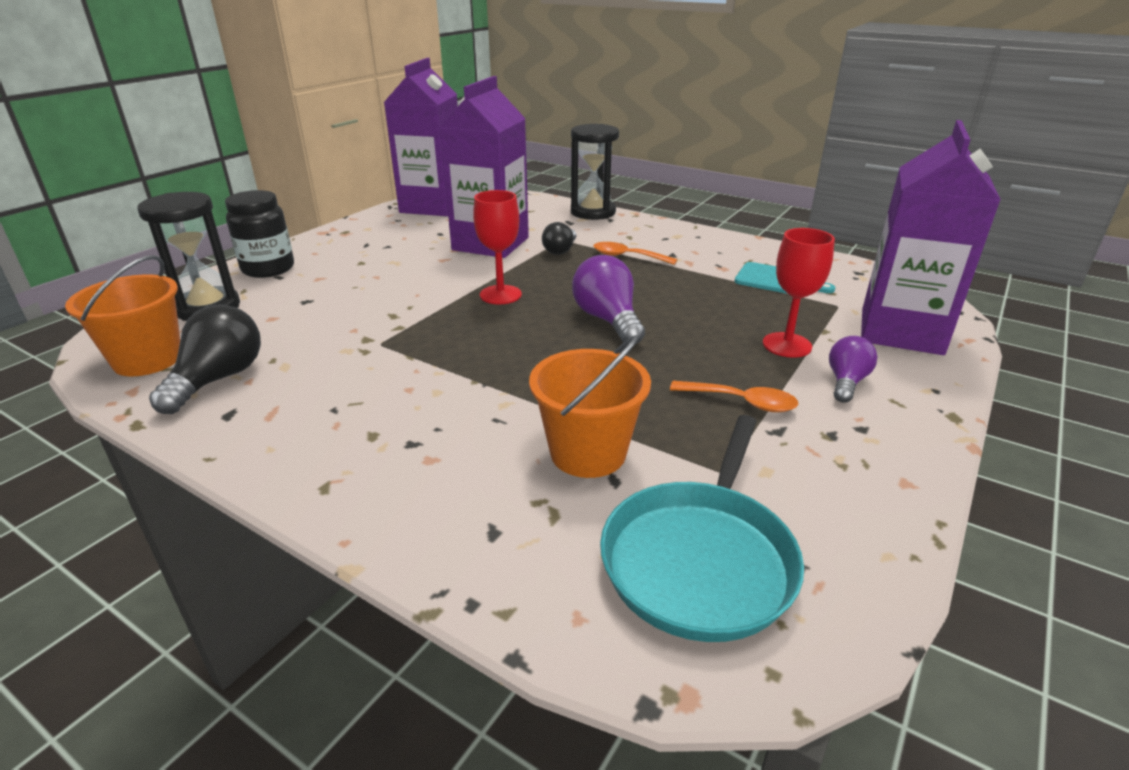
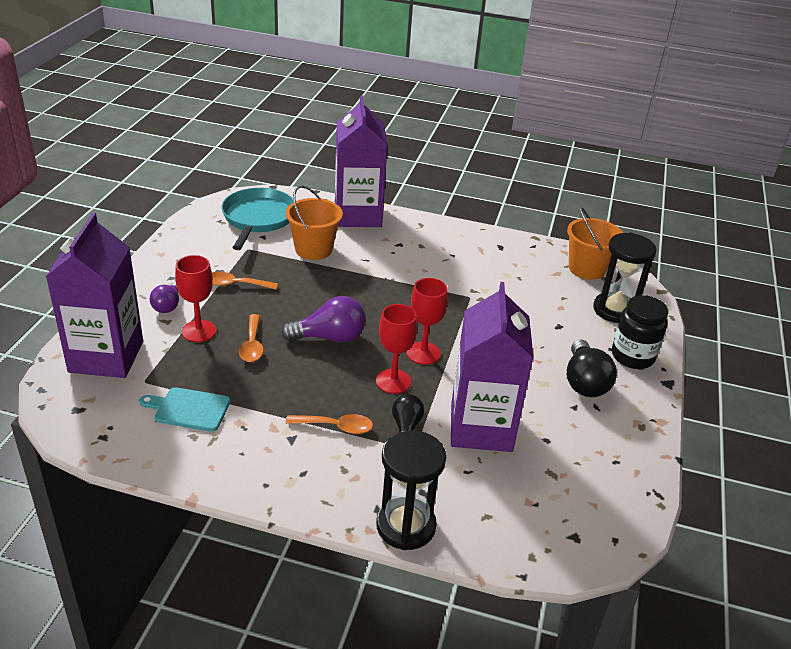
camera: 160 degrees right, 5 degrees up
(218, 379) = (531, 262): black light bulb -> black light bulb (584, 382)
(432, 206) = (609, 503): purple carton -> purple carton (358, 215)
(552, 278) = (393, 381): none -> red goblet
(608, 320) = (330, 337): purple light bulb -> purple light bulb turned 60 degrees counterclockwise
(711, 323) = (252, 345): none -> orange spoon

